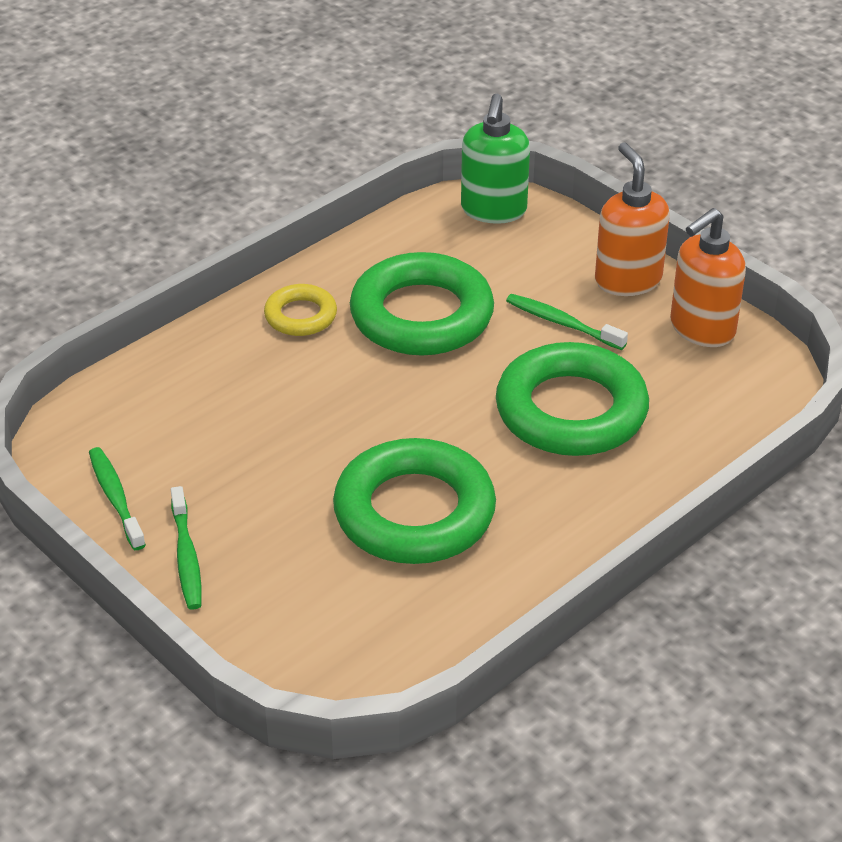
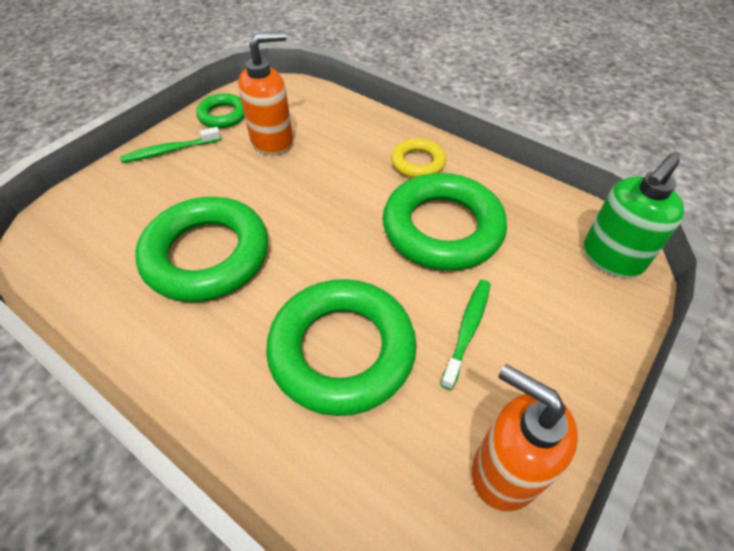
camera: 80 degrees right, 10 degrees up
(116, 498) = (223, 115): green toothbrush -> green ring
(493, 210) = (611, 258): green soap dispenser -> green soap dispenser turned 45 degrees counterclockwise
(627, 280) = (560, 383): orange soap dispenser -> orange soap dispenser (272, 141)

